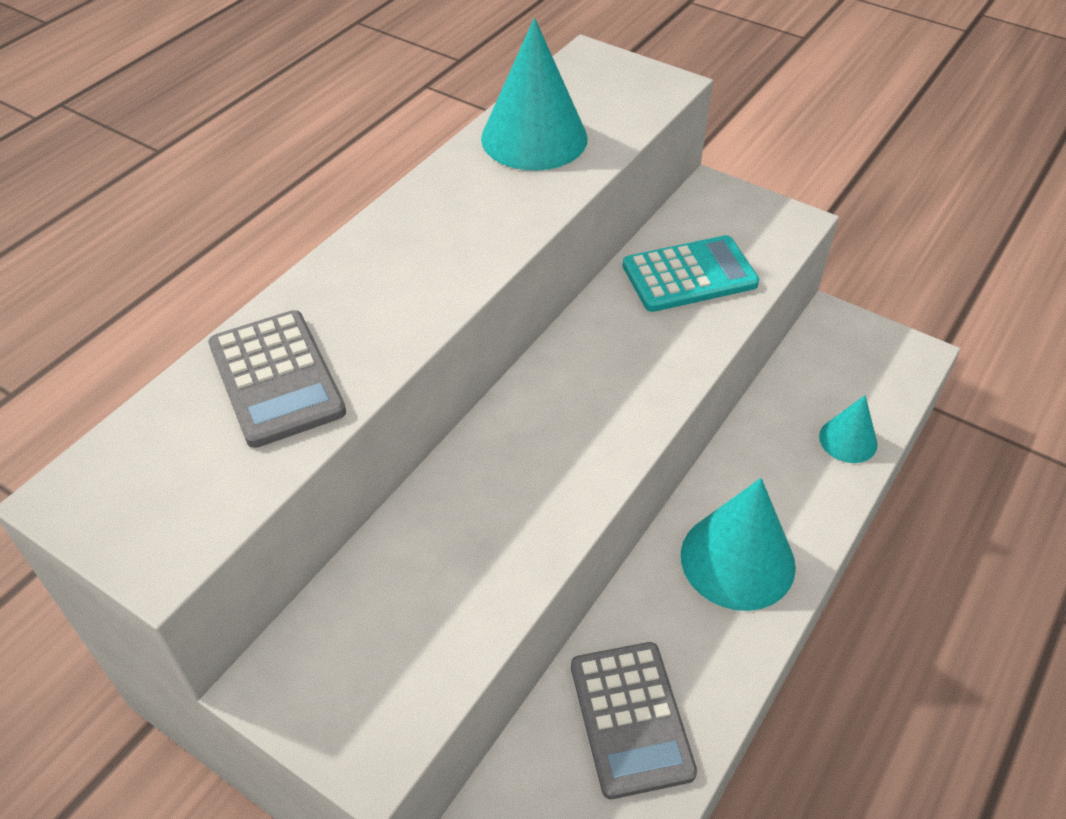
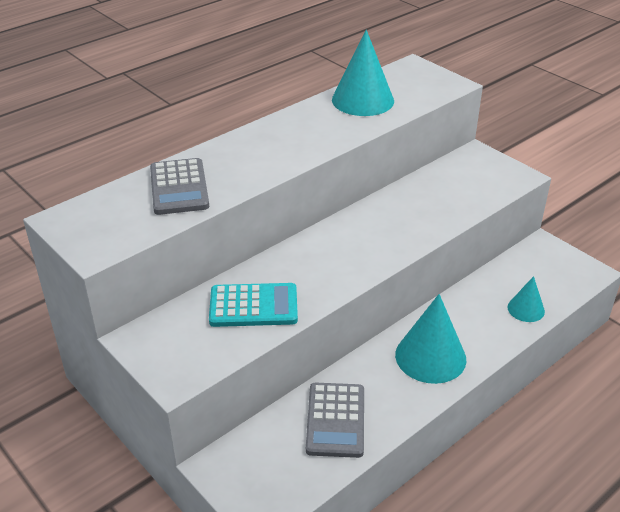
camera: 15 degrees right, 10 degrees down
(689, 275) = (443, 193): turquoise calculator -> turquoise calculator (253, 306)

